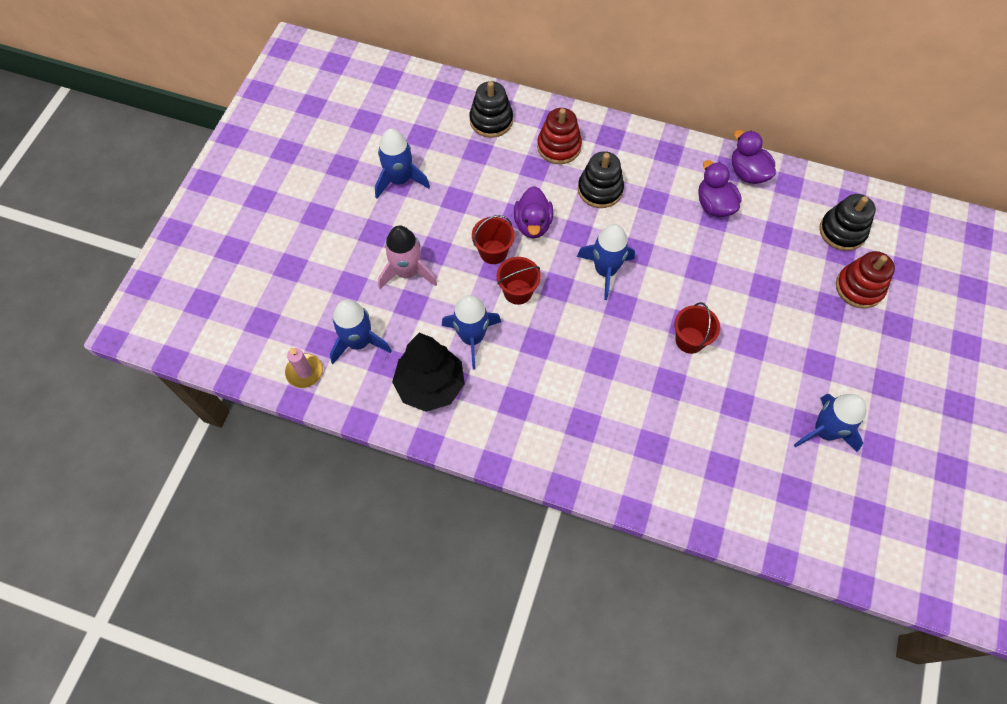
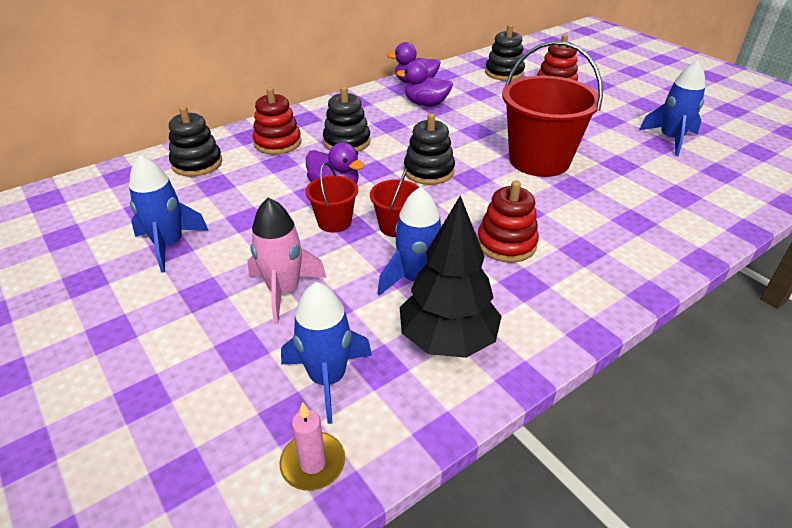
camera: 55 degrees left, 25 degrees down
(552, 371) = (506, 244): none -> red stacking toy
(605, 271) = (429, 171): blue rocket -> black stacking toy
(690, 340) = (539, 160): red bucket -> red bucket, size x2.05

